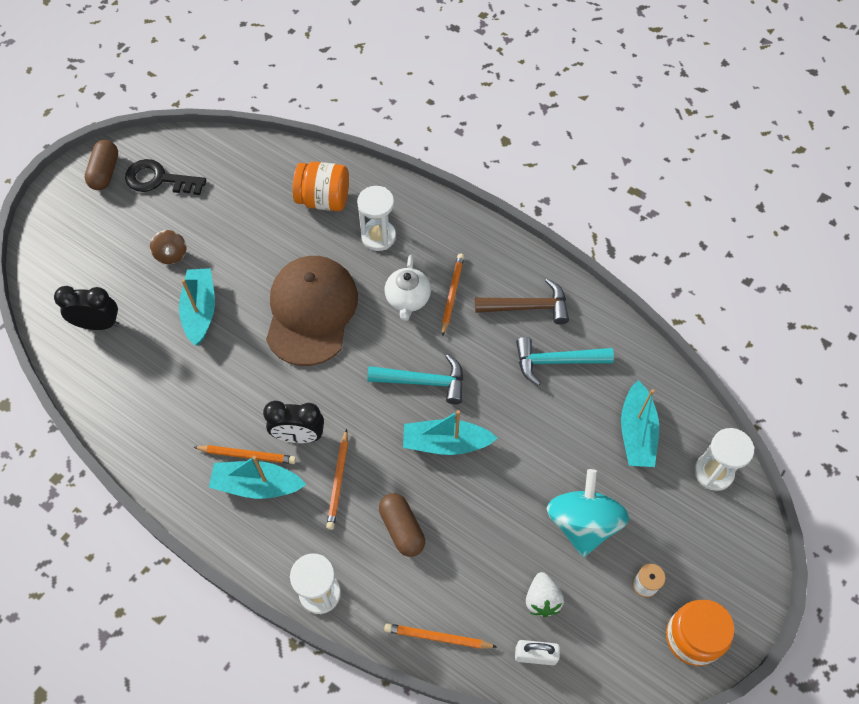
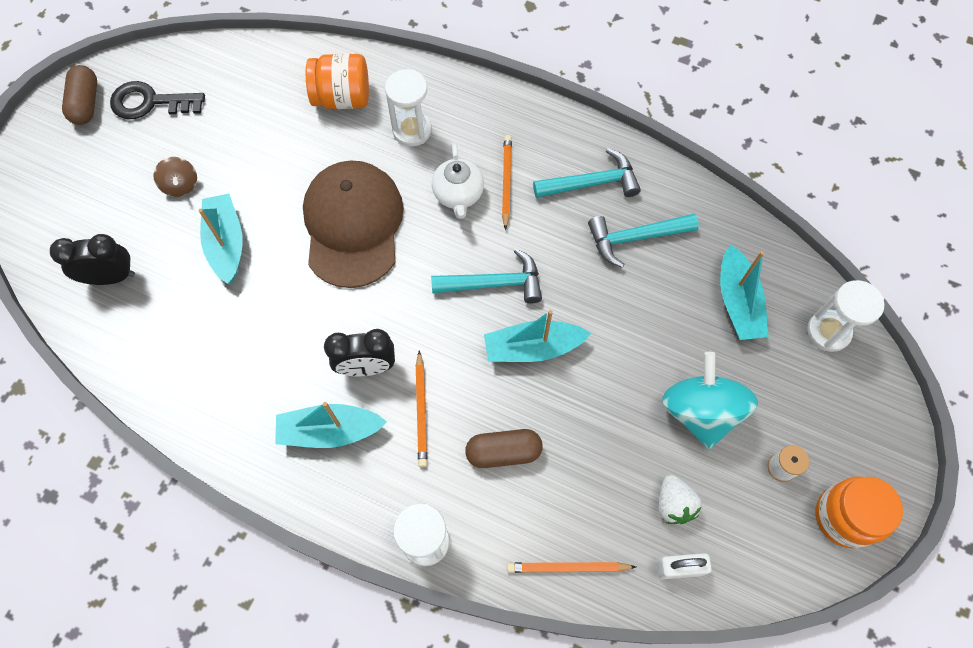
camera: 10 degrees left, 5 degrees up
(247, 455) = (312, 399): orange pencil -> none
(402, 529) = (503, 452): brown capsule -> brown capsule turned 60 degrees counterclockwise
(528, 307) = (592, 183): brown hammer -> turquoise hammer

